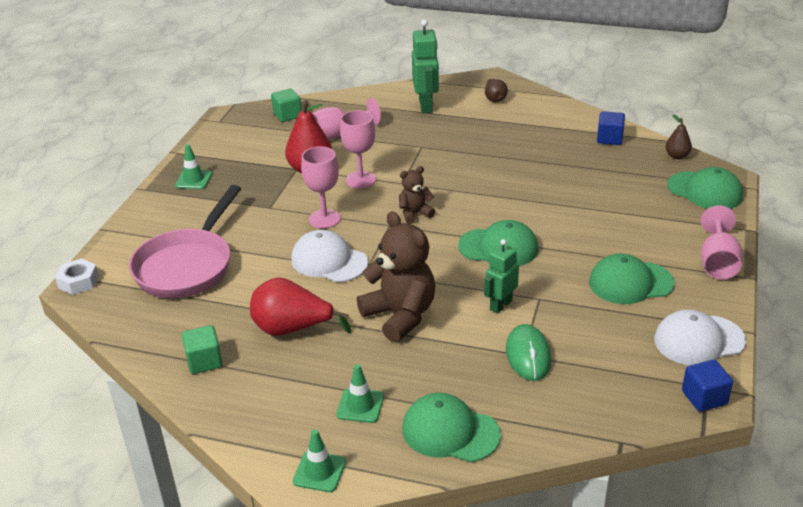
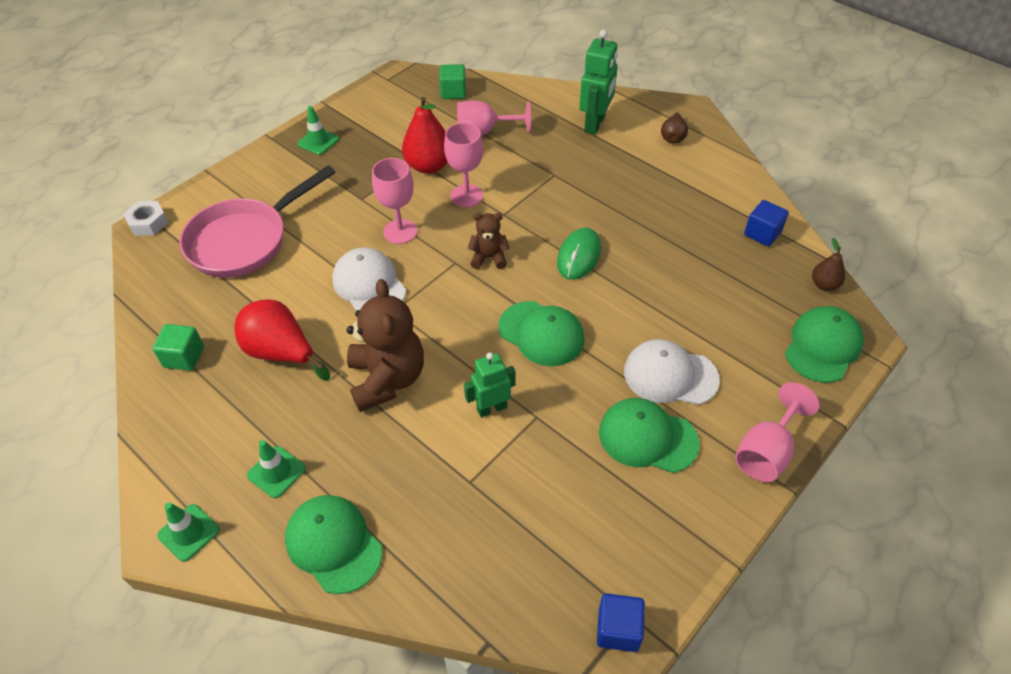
camera: 25 degrees right, 15 degrees up
(528, 355) = (474, 484): green mouse -> green mouse (579, 256)
(698, 340) = (667, 549): white cap -> white cap (670, 375)
(705, 191) = (823, 346): green cap -> green cap turned 120 degrees counterclockwise

